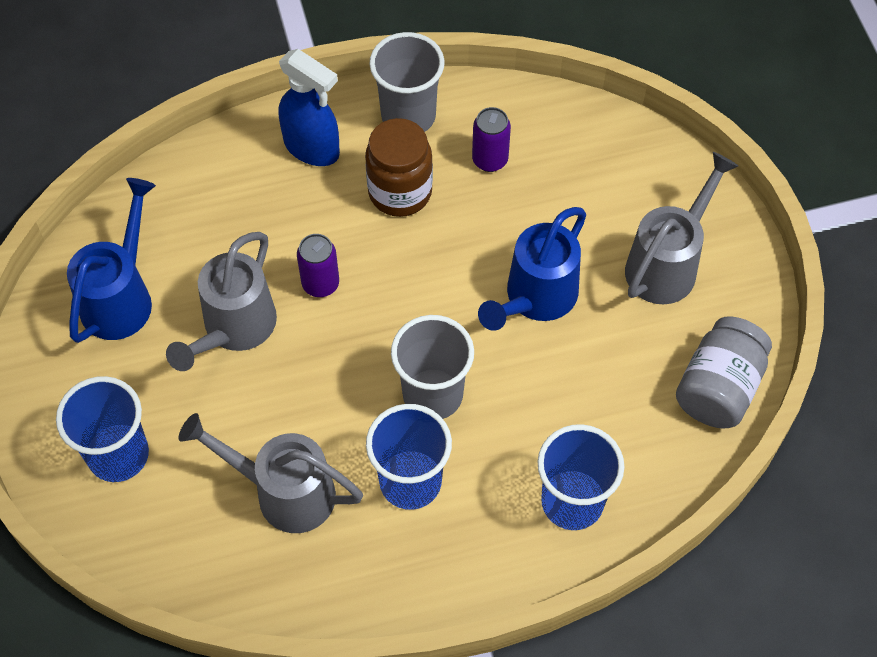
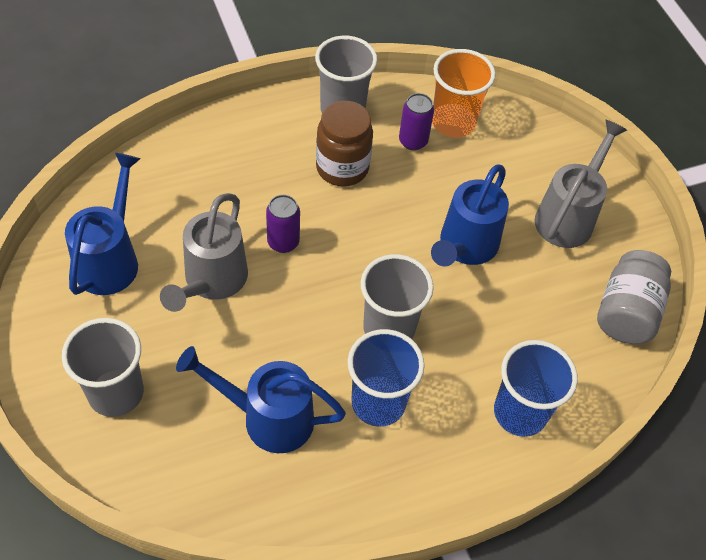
camera: 10 degrees left, 5 degrees down
(118, 455) = (116, 393): blue cup -> grey cup
(284, 492) = (268, 418): grey watering can -> blue watering can
(312, 148) = (265, 136): blue spray bottle -> none
(542, 136) = (453, 122): none -> orange cup

